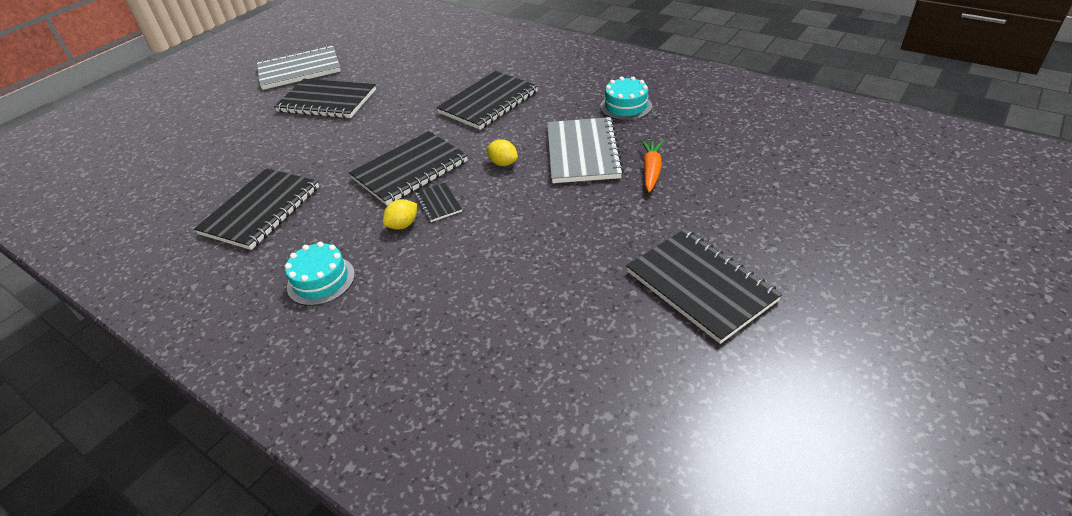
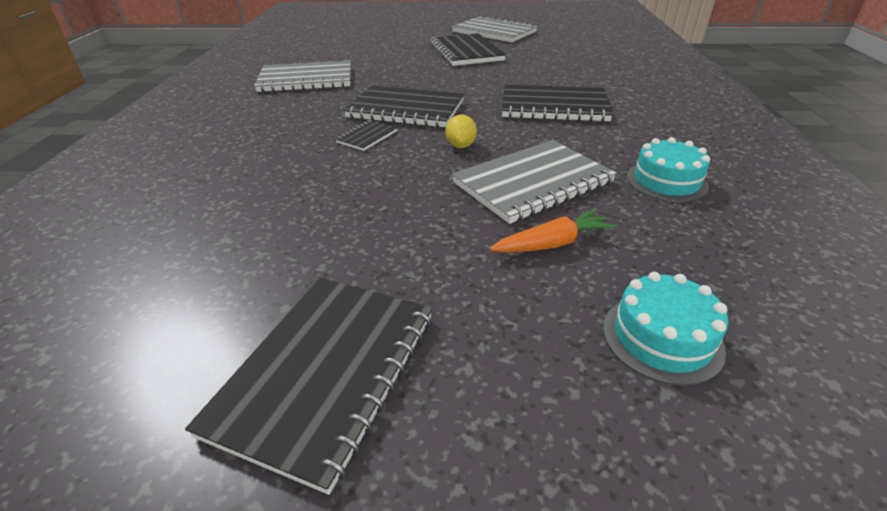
camera: 55 degrees right, 5 degrees down
(261, 210) = (306, 79): black notebook -> grey notebook
(321, 280) = (231, 126): turquoise cake -> turquoise cake (662, 338)
(403, 225) = (324, 132): yellow lemon -> none

